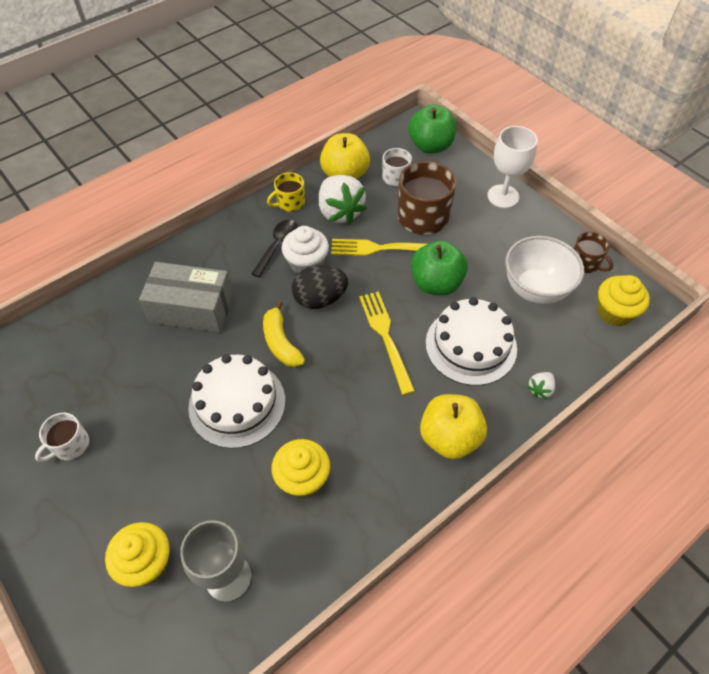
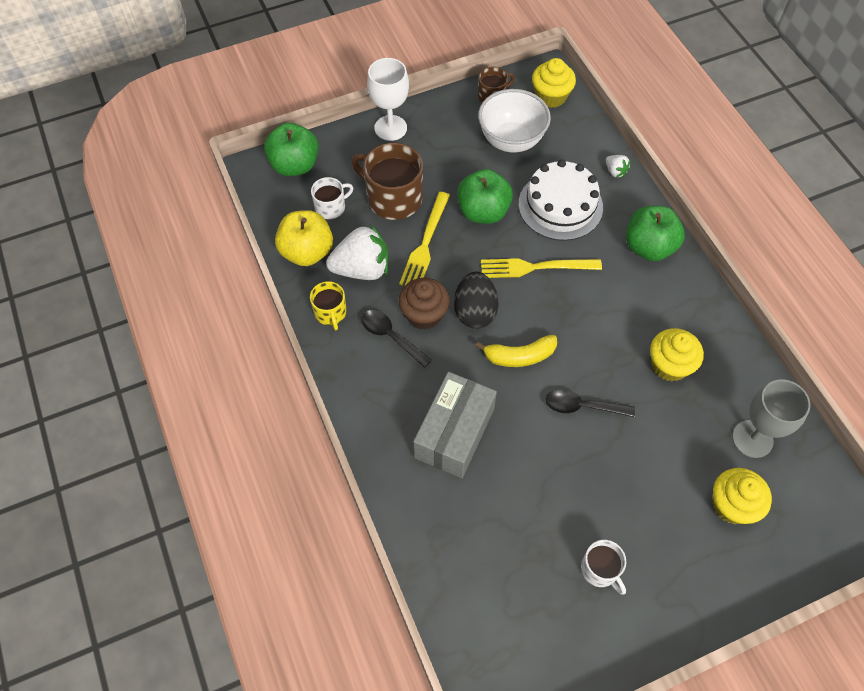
camera: 75 degrees left, 5 degrees up
(237, 403) = (582, 406): white cake -> black spoon
(306, 263) = (424, 314): white cupcake -> brown cupcake
(449, 437) = (649, 247): yellow apple -> green apple

